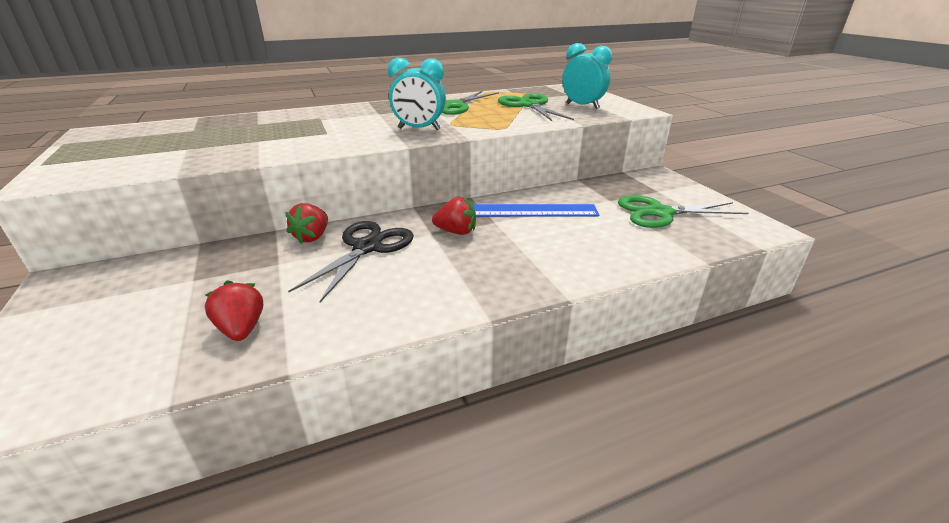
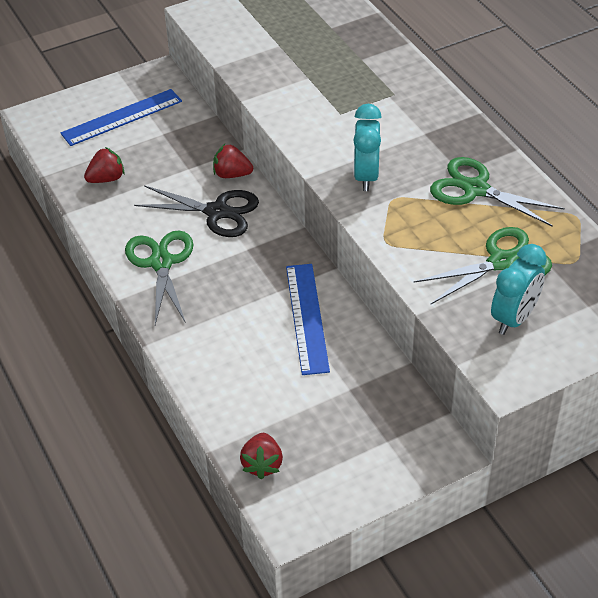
camera: 85 degrees right, 15 degrees up
(116, 313) = (122, 117): none -> blue ruler
(456, 232) = (252, 265): red strawberry -> red strawberry (262, 464)
(660, 213) = (319, 432): green scissors -> green scissors (161, 263)

